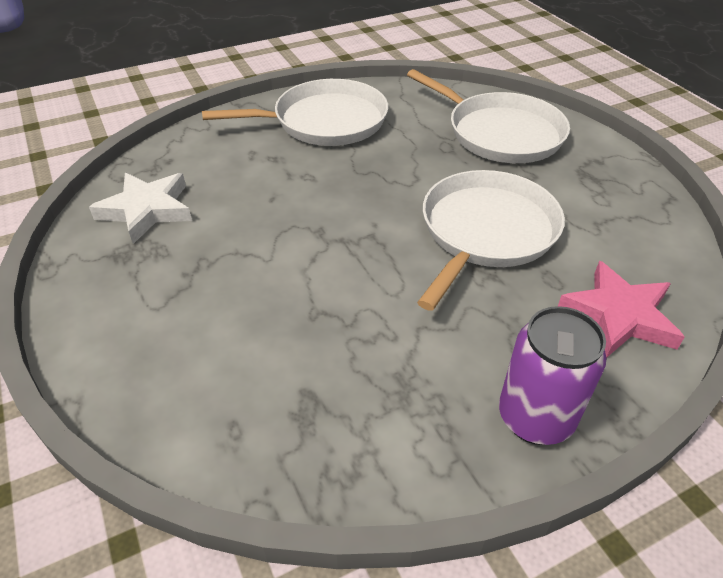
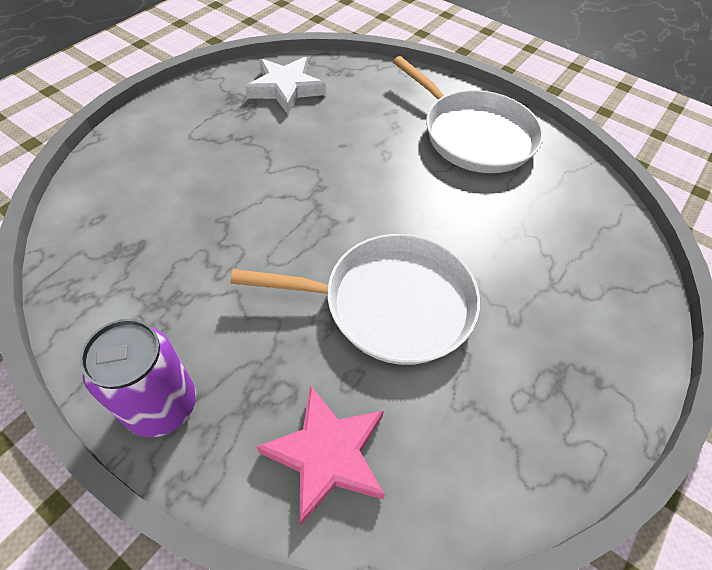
camera: 60 degrees right, 10 degrees up
(500, 133) = (572, 270): white pan -> none

